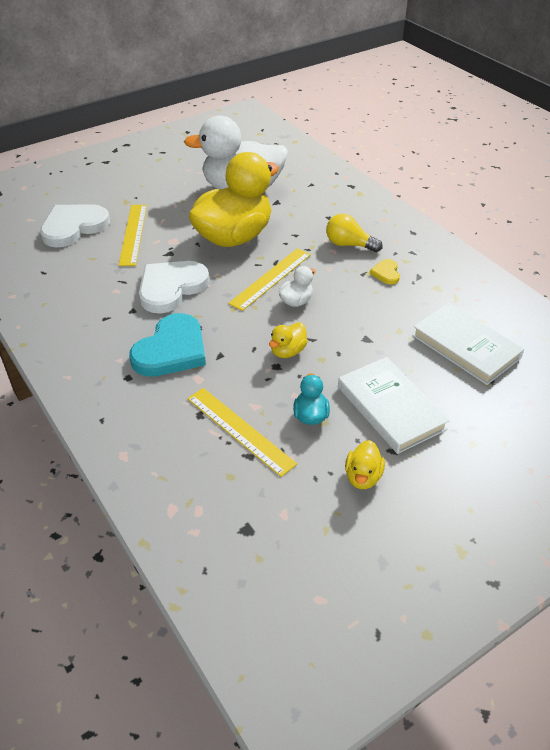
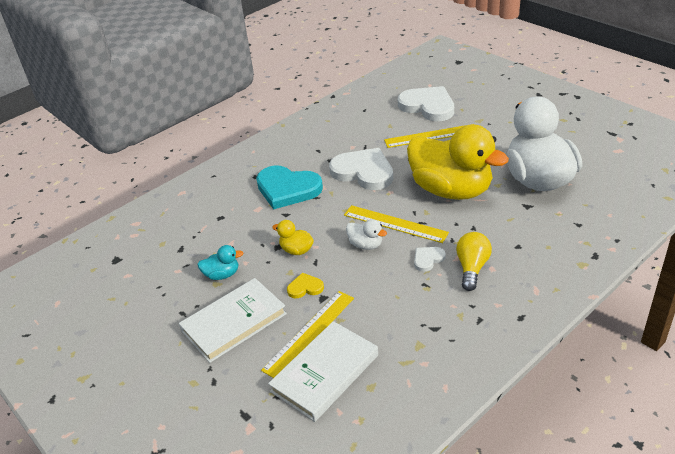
camera: 85 degrees right, 5 degrees down
(240, 430) = (205, 240): yellow ruler -> yellow ruler (309, 333)
(330, 266) = (428, 259): none -> white heart
(363, 477) = (158, 313): yellow duck -> none
(386, 273) = (431, 301): yellow heart -> yellow heart (305, 287)

